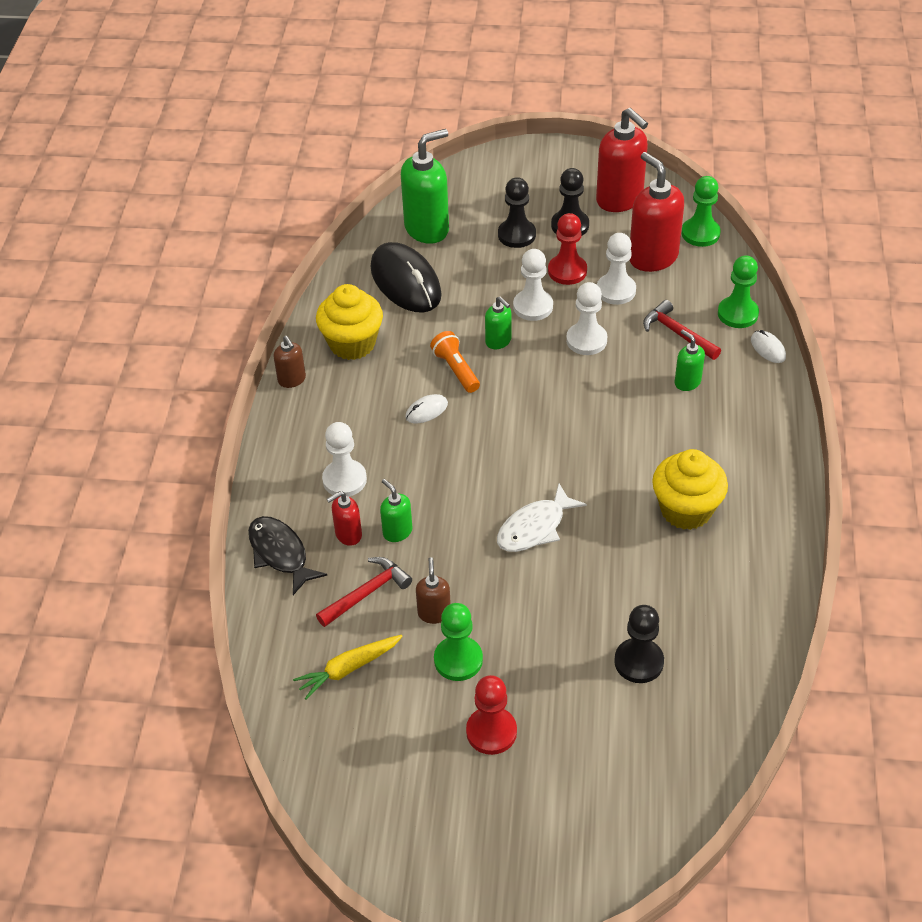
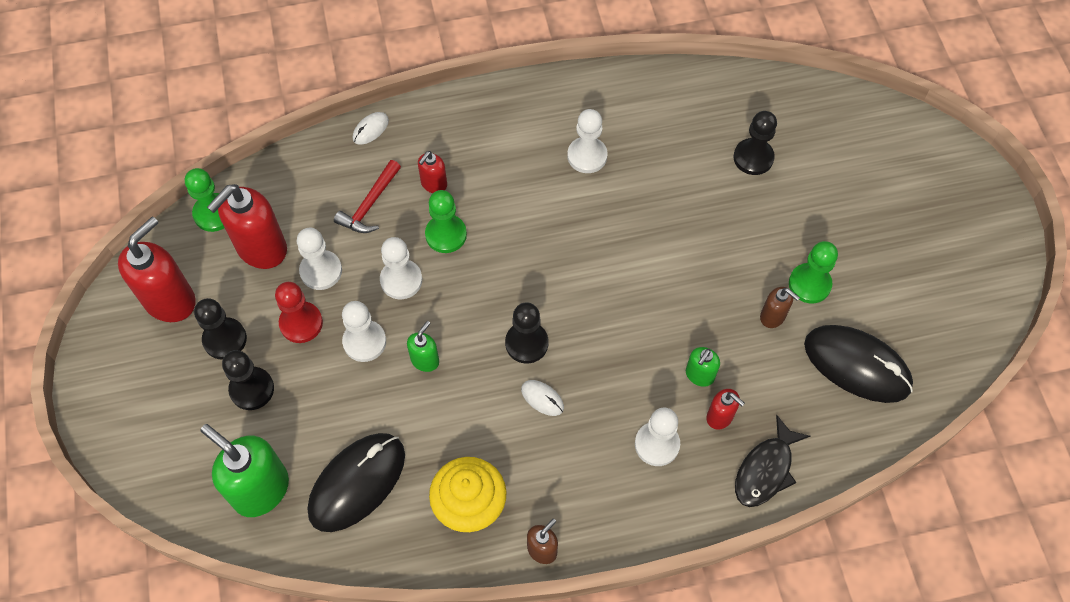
camera: 110 degrees left, 15 degrees up
(348, 669) = (857, 365): yellow carrot -> black mouse
(367, 593) = (776, 378): red hammer -> none
(434, 613) = (772, 316): brown soap dispenser -> brown soap dispenser turned 120 degrees counterclockwise
(456, 370) = (477, 388): orange flashlight -> none
(486, 412) = (526, 343): none -> black pawn
(491, 732) = (862, 241): red pawn -> none
(535, 527) = (650, 264): white fish -> none
(686, 510) = (587, 156): yellow cupcake -> white pawn
(687, 382) = (434, 184): green soap dispenser -> red soap dispenser
(737, 314) = (329, 161): green pawn -> green pawn (446, 234)

